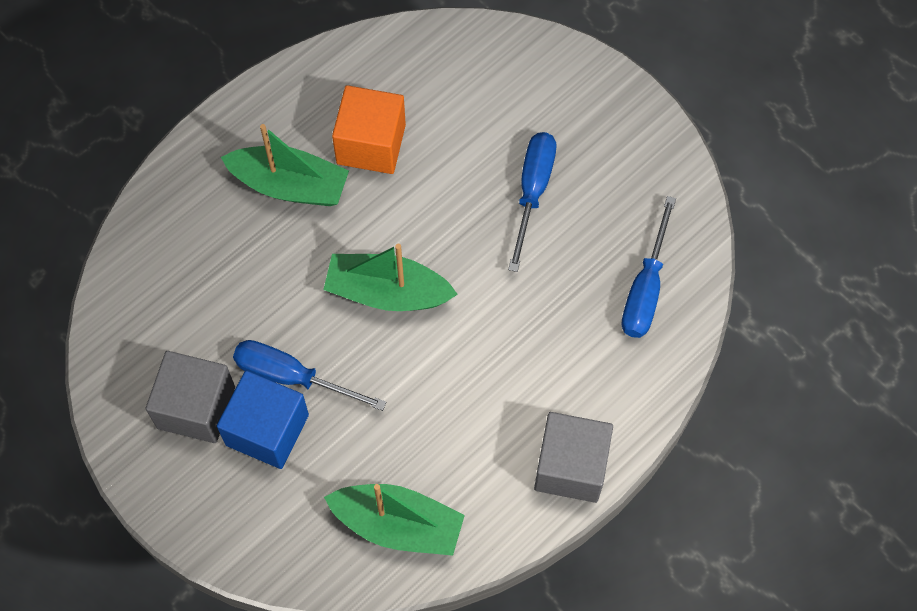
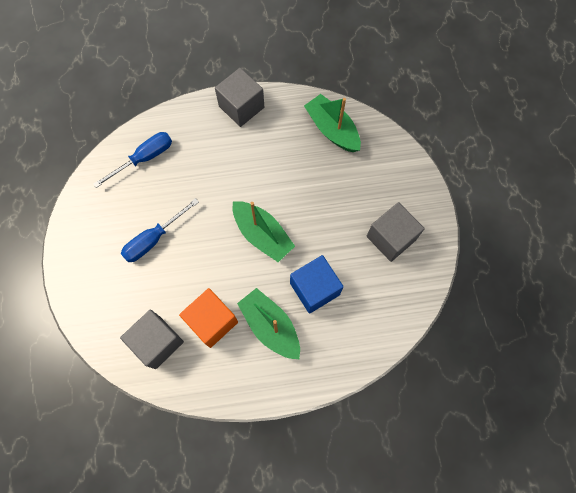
camera: 145 degrees left, 5 degrees up
(267, 430) = (363, 206): blue cube -> blue cube (314, 289)
(292, 377) = (336, 223): blue screwdriver -> none
(421, 80) = (157, 342): none -> grey cube

